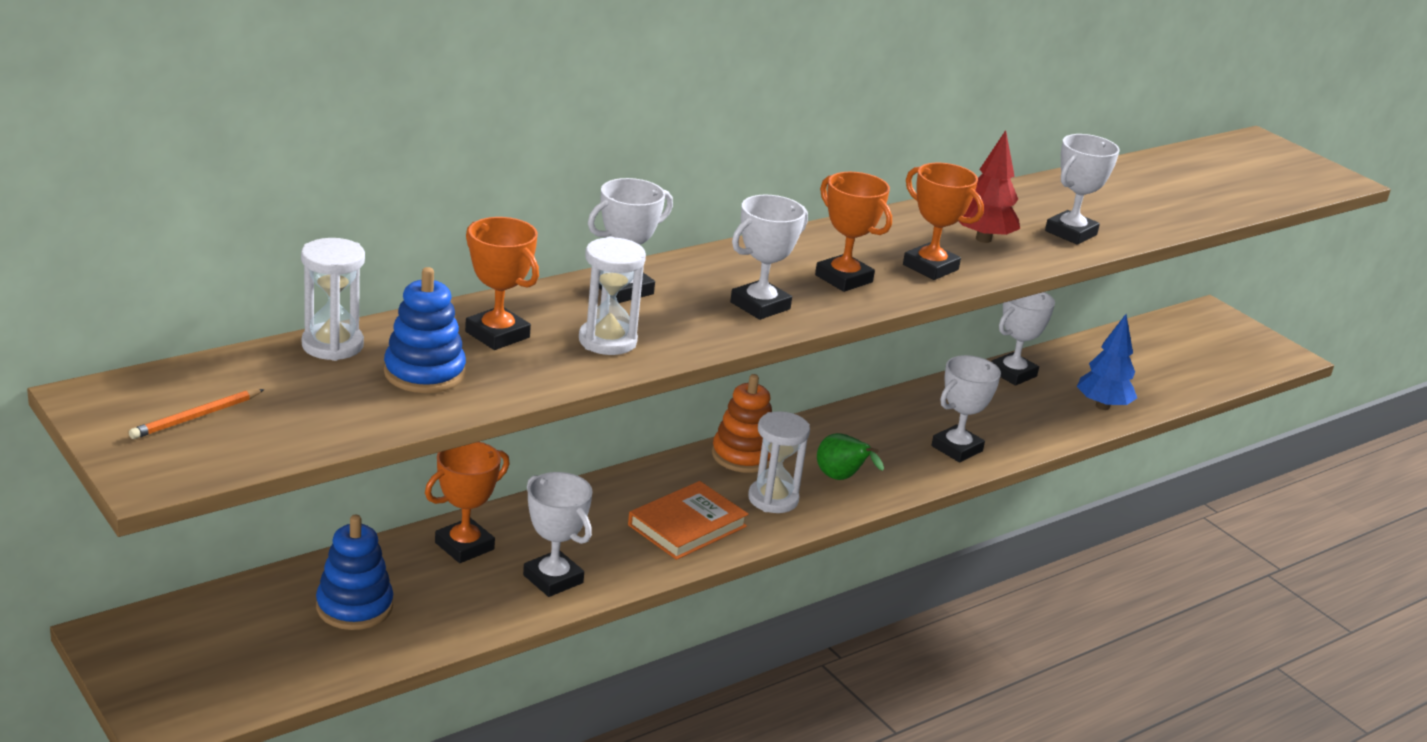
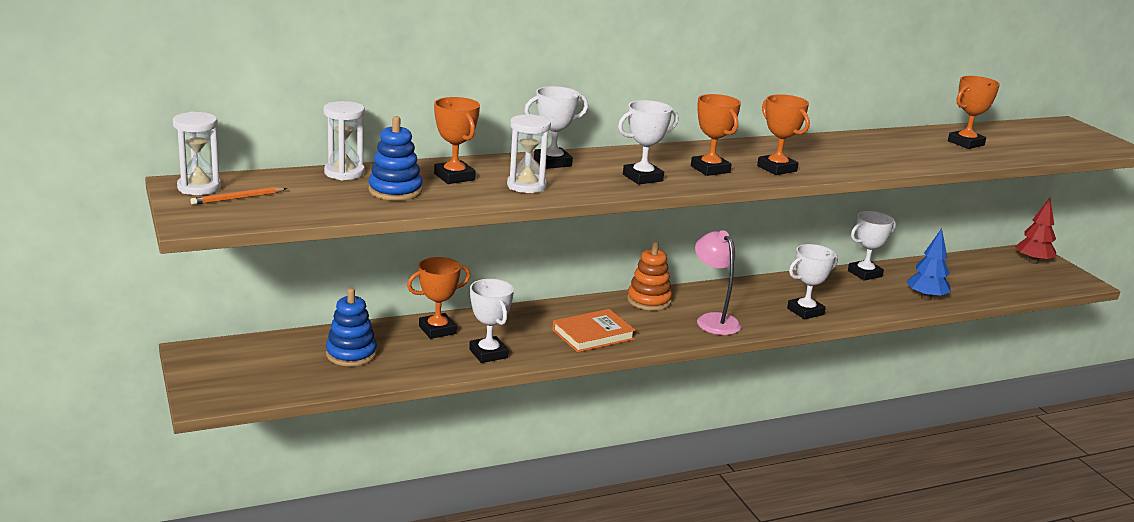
camera: 15 degrees right, 5 degrees down
(773, 499) = (660, 326): white hourglass -> white hourglass (199, 187)
(841, 479) = (713, 320): green pear -> pink lamp
(983, 239) = (824, 157): red tree -> red tree (1033, 262)
(1071, 233) = (892, 159): white trophy -> none
(1151, 191) = (965, 143): none -> orange trophy

